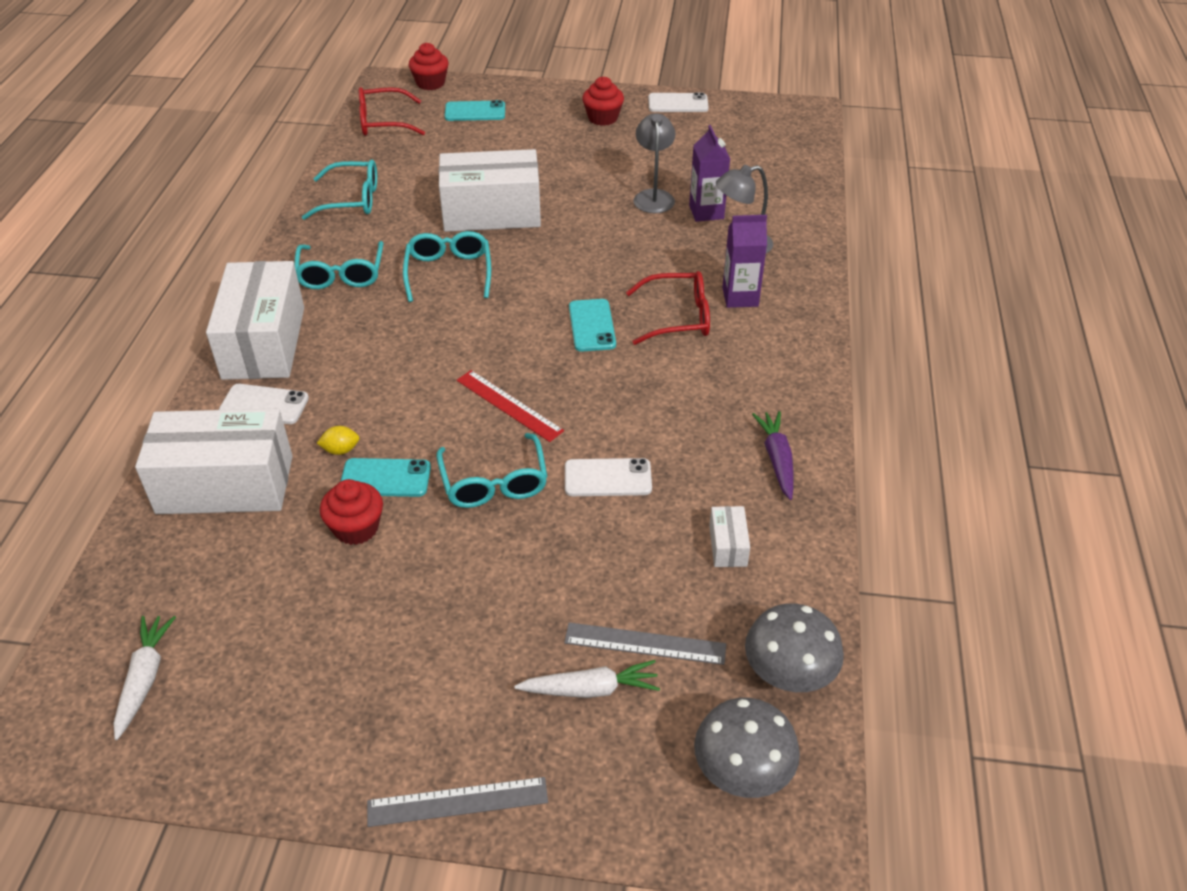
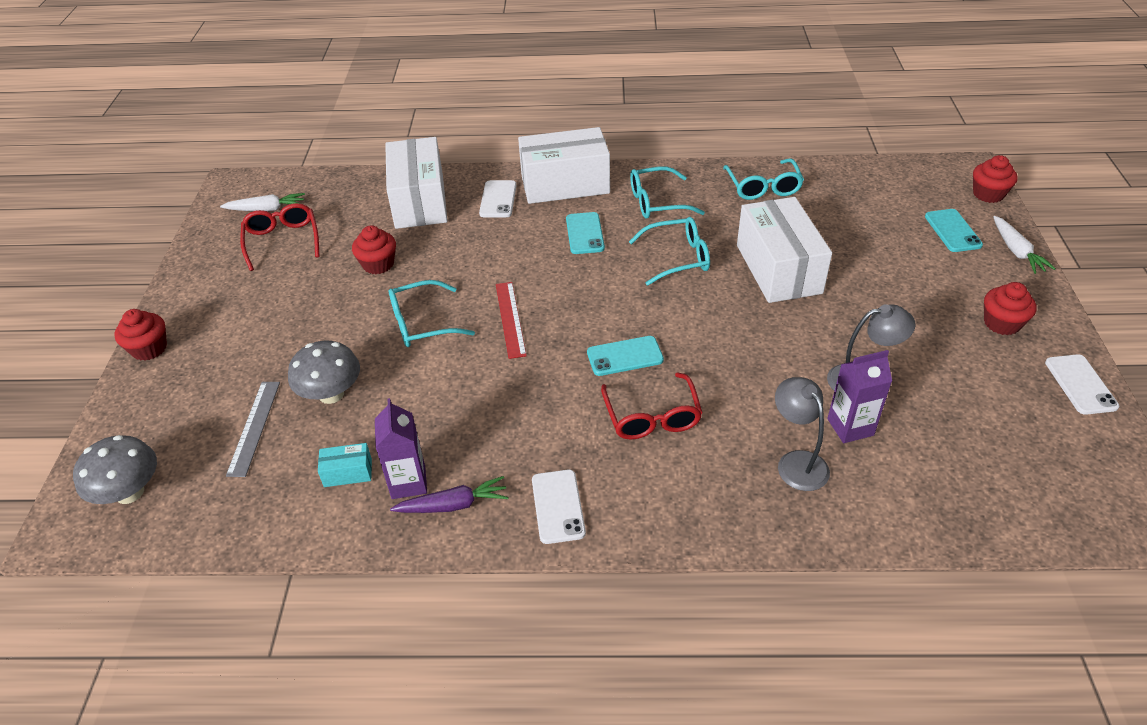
camera: 85 degrees right, 0 degrees up
(341, 450) = (454, 242): yellow lemon -> none
(383, 122) = (896, 180): red glasses -> red glasses (282, 241)
(385, 478) = (426, 268): turquoise phone -> turquoise phone (584, 233)
(457, 802) = (149, 348): grey ruler -> red cupcake
(509, 405) = (510, 319): red ruler -> red ruler turned 45 degrees counterclockwise
(590, 689) = (219, 401): white carrot -> white carrot (1016, 251)
(607, 478) = (427, 388): white phone -> white phone (558, 506)
(728, 546) = (348, 472): white box -> turquoise box
(740, 297) = (699, 465): purple carton -> purple carton (408, 482)
(788, 674) = (209, 519): grey mushroom -> grey mushroom (331, 394)

